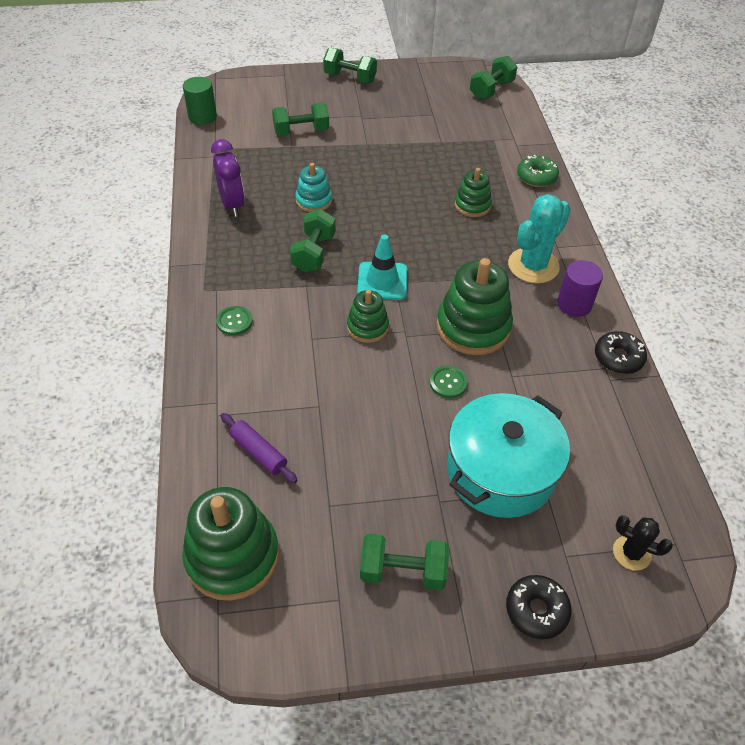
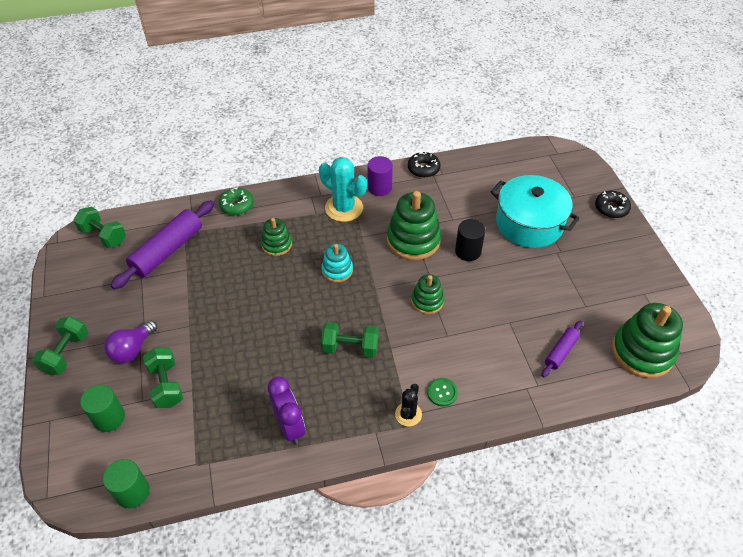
camera: 95 degrees left, 0 degrees up
(232, 204) = (289, 426): purple clock -> purple clock turned 90 degrees clockwise
(277, 103) = (109, 418): none -> green cylinder
(314, 201) = (279, 358): turquoise stacking toy -> turquoise stacking toy (337, 270)
(345, 112) = (132, 349): none -> purple light bulb
(382, 281) = (376, 296): turquoise traffic cone -> none
(403, 571) = (614, 265): green dumbbell -> none
(448, 383) = (468, 251): green button -> black cylinder
(468, 129) = (168, 251): none -> purple rolling pin
(631, 553) = (561, 171): black cactus -> black cactus (408, 414)

